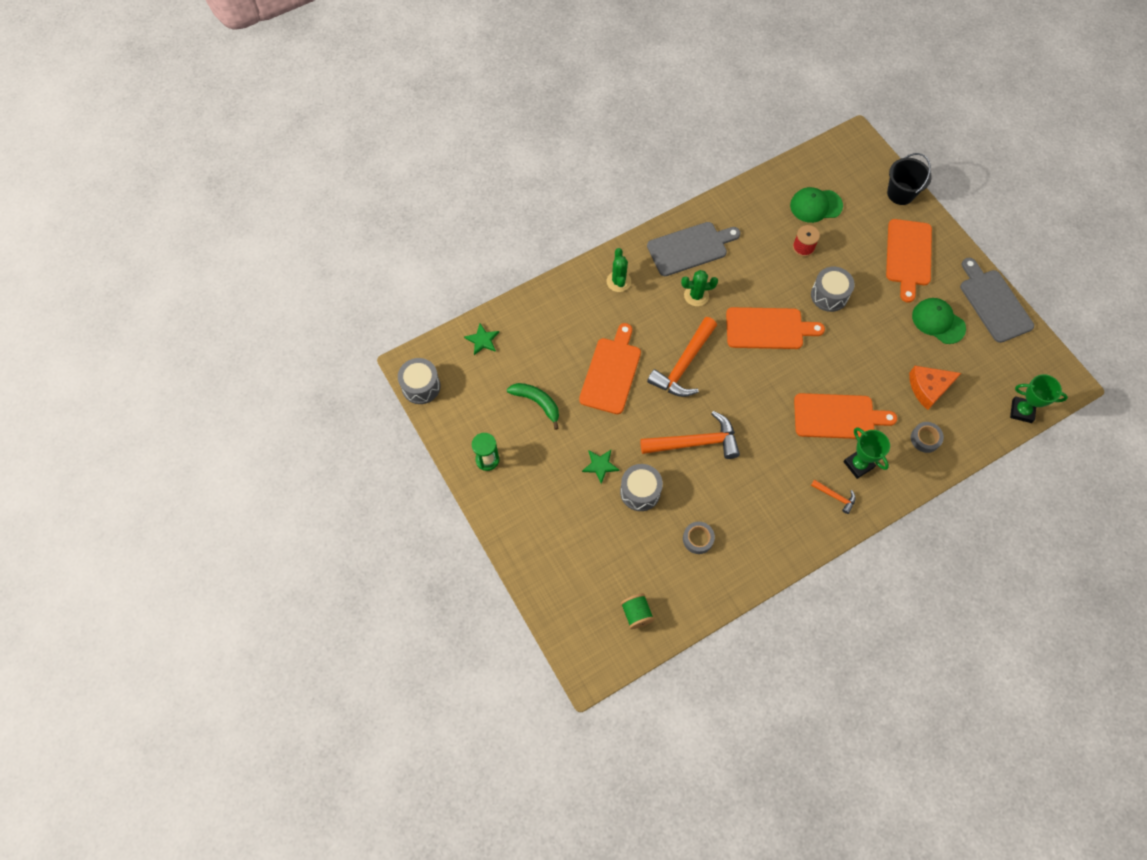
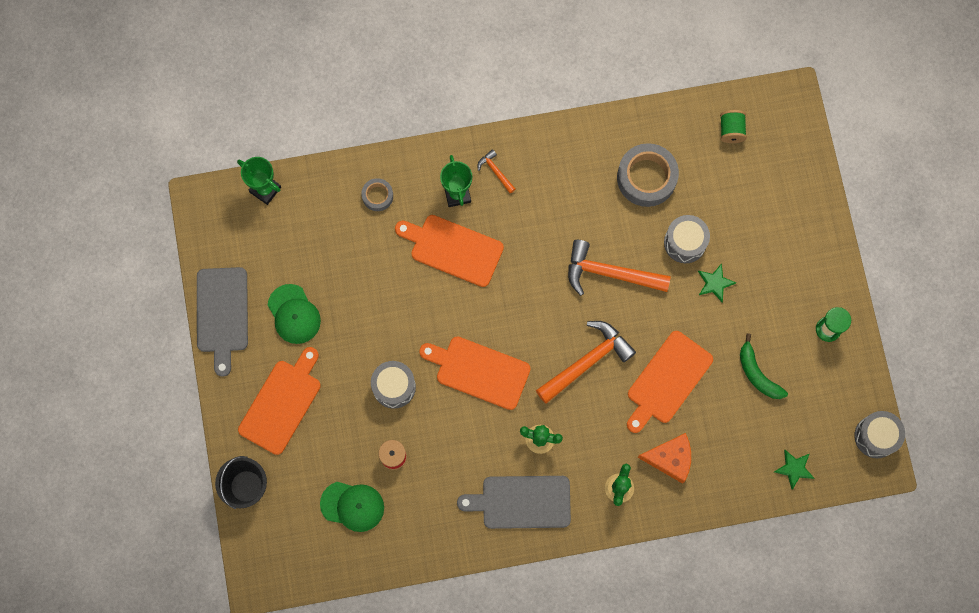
camera: 160 degrees left, 10 degrees up
(698, 539) = (646, 178): grey tape -> grey tape, size x1.91
(928, 388) = (345, 246): orange cheese -> orange cheese (670, 458)

